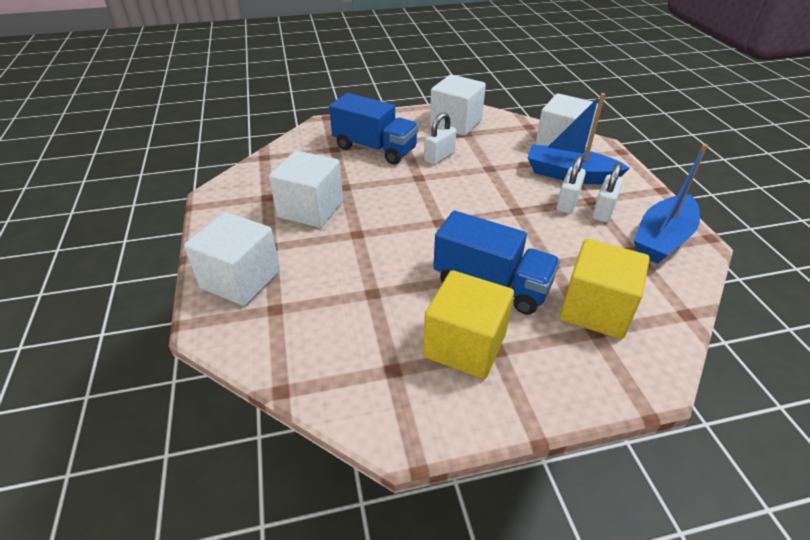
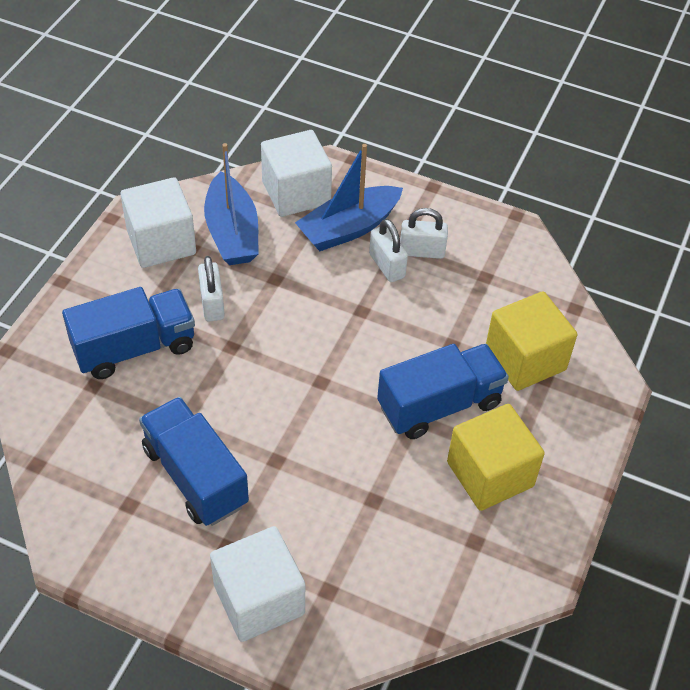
camera: 55 degrees left, 10 degrees up
(311, 209) = (195, 476): white cube -> blue truck
(603, 211) = (421, 251): white padlock -> white padlock turned 60 degrees counterclockwise
(662, 239) = (490, 246): blue boat -> blue boat (232, 232)

